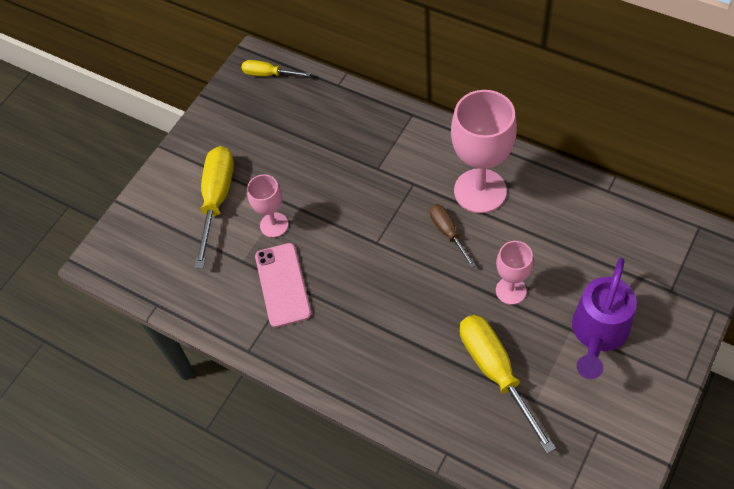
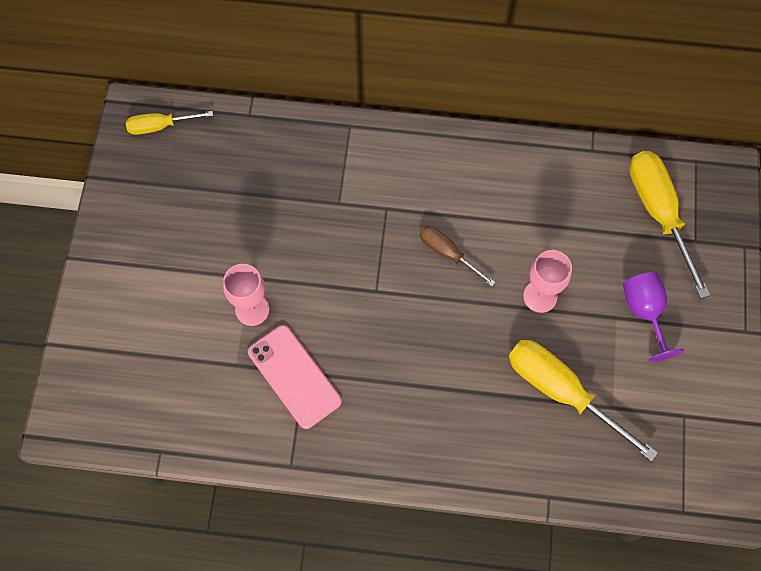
camera: 30 degrees left, 10 degrees up
(217, 200) = (171, 302): yellow screwdriver -> yellow screwdriver (658, 213)
(480, 191) = (461, 193): pink goblet -> none
(598, 333) = (644, 312): purple watering can -> purple goblet

